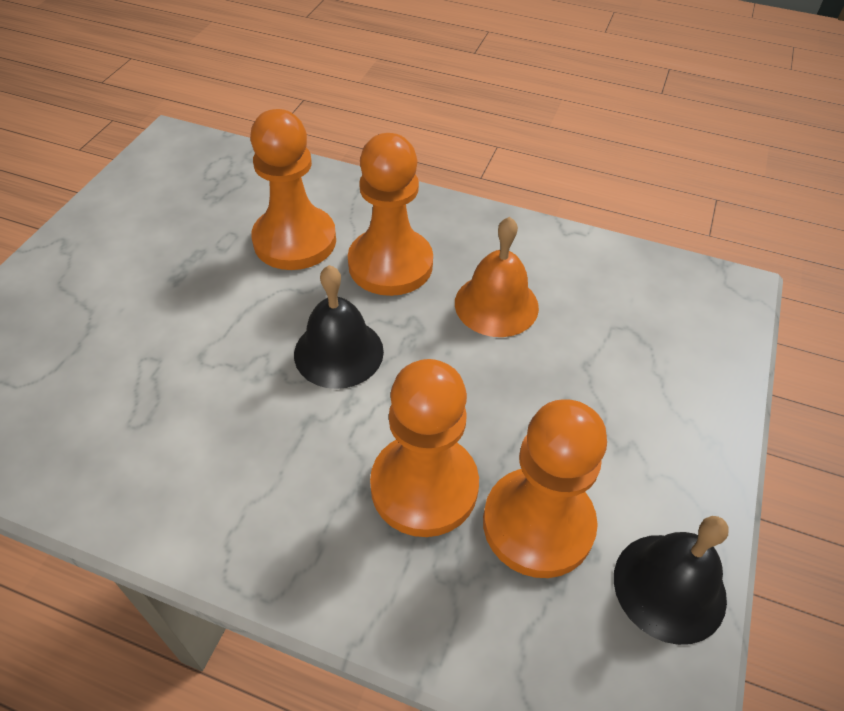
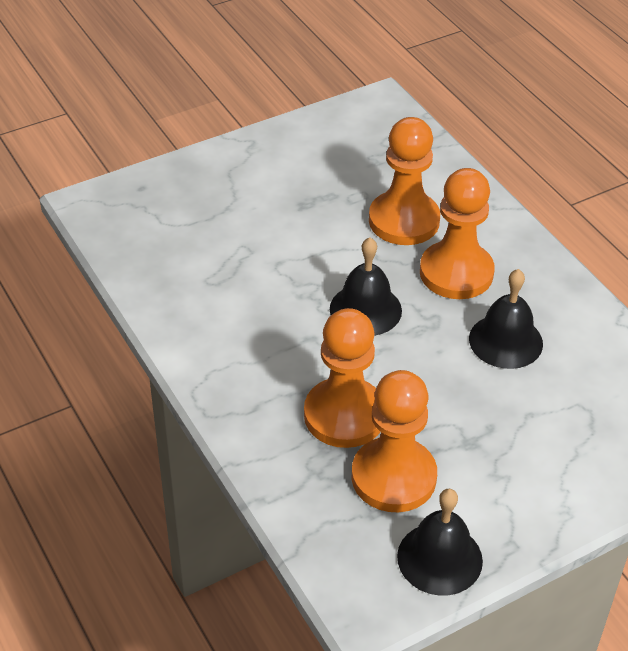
camera: 40 degrees right, 5 degrees down
(496, 305) = (505, 341): orange bell -> black bell

